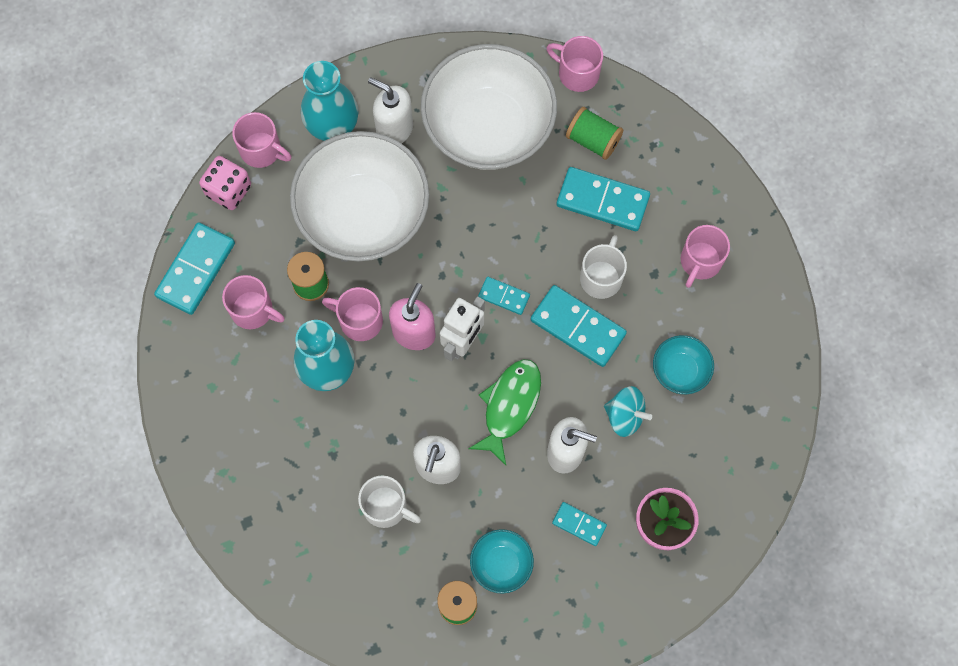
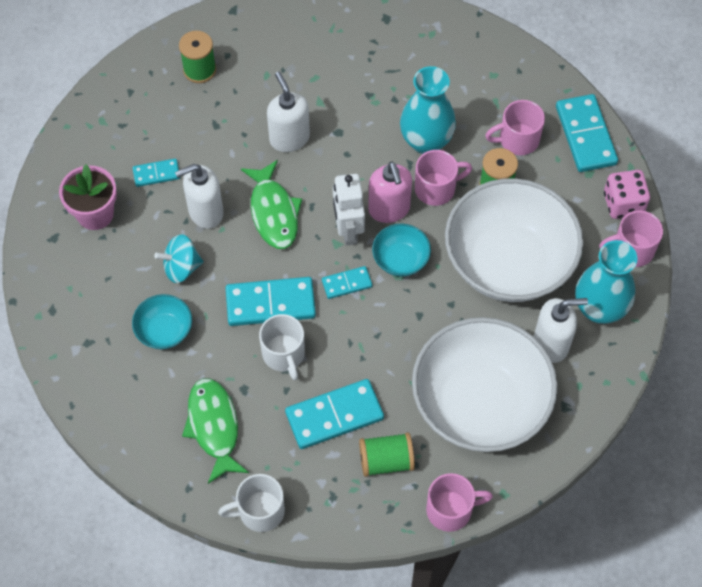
camera: 140 degrees right, 10 degrees down
(386, 507) = (302, 90): white mug -> white mug (260, 511)
(501, 564) = (191, 113): turquoise bowl -> turquoise bowl (400, 259)
(700, 262) = (214, 427): pink mug -> green fish

